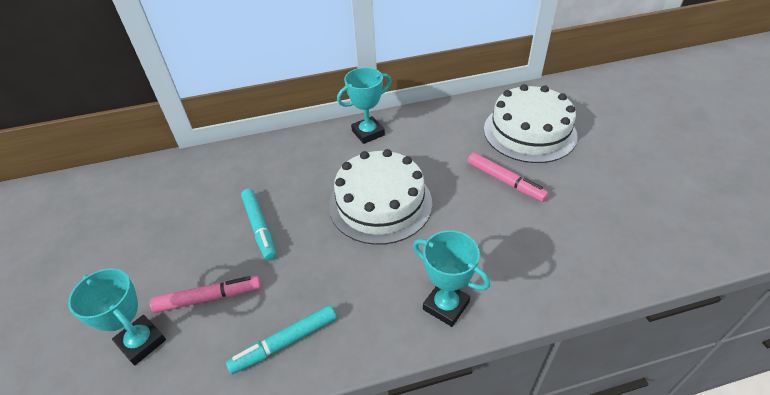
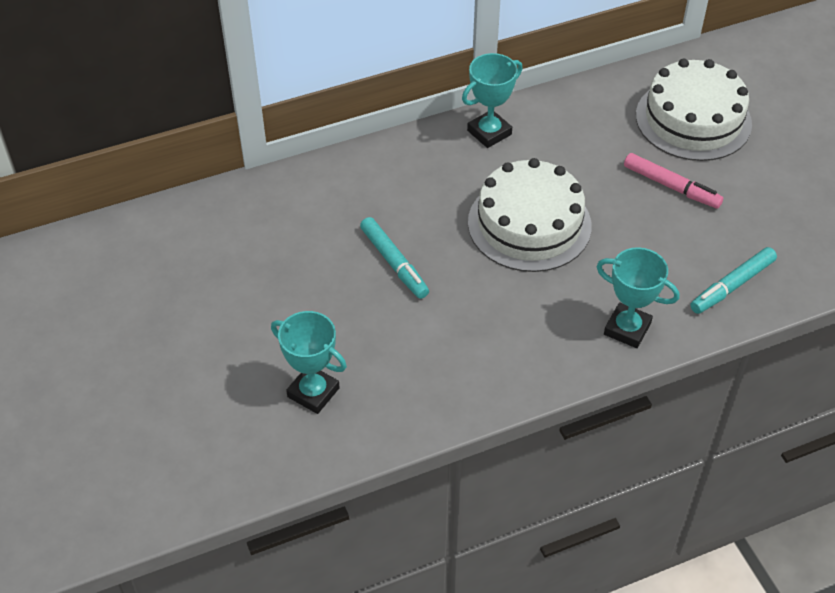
camera: 10 degrees left, 5 degrees up
(208, 298) = (367, 343): pink marker -> none
(285, 342) = (468, 378): turquoise marker -> turquoise marker (732, 286)

